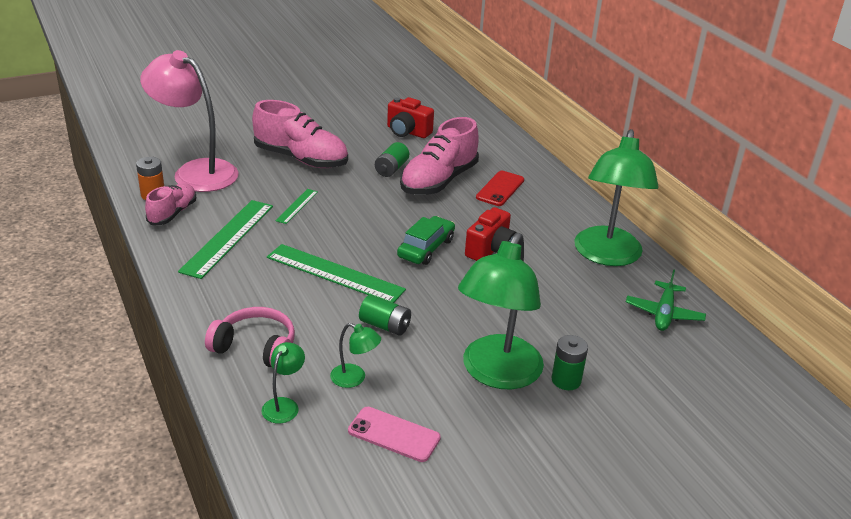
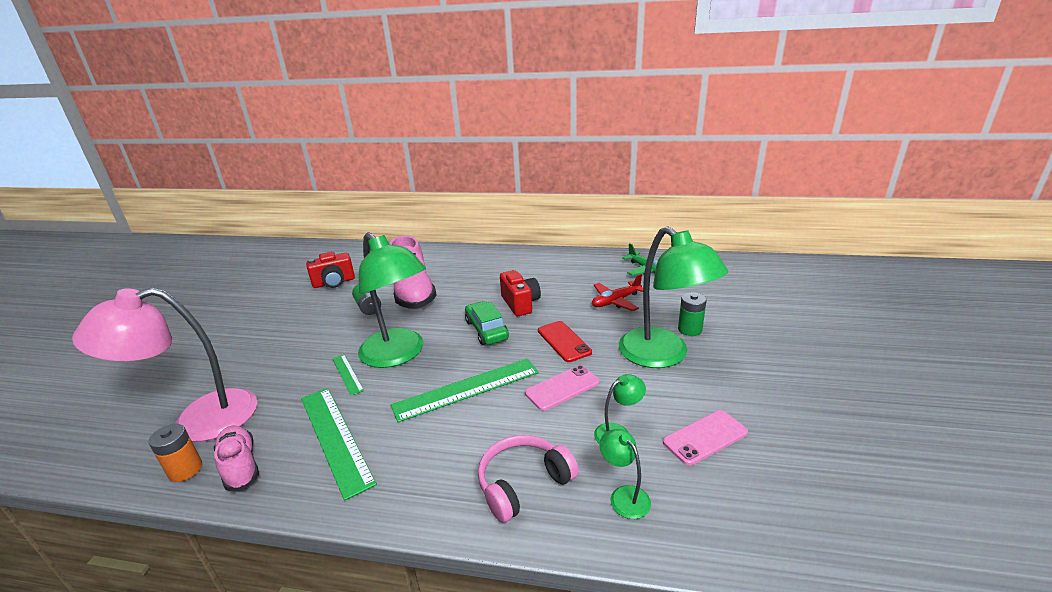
camera: 50 degrees left, 5 degrees down
(301, 159) = (285, 346): pink shoe -> none
(385, 326) = (562, 388): green battery -> pink phone
(500, 189) = (457, 273): red phone -> red phone (564, 341)
(565, 310) = (616, 301): none -> red plane
(607, 256) = (574, 265): green lamp -> green lamp (398, 355)

